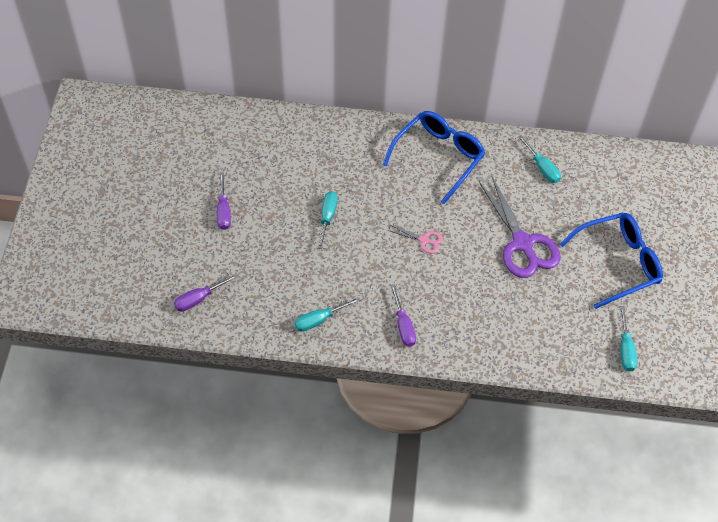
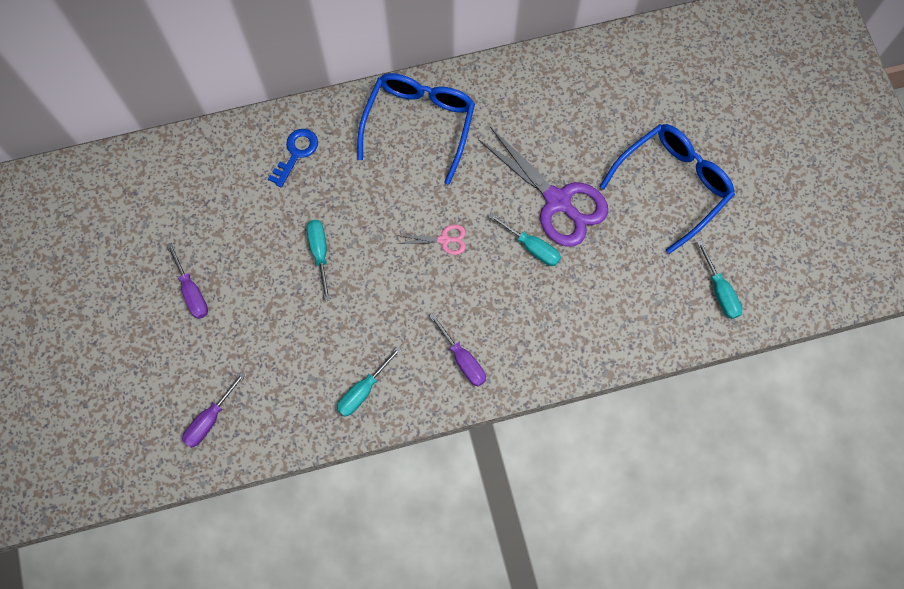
camera: 20 degrees left, 15 degrees up
(339, 146) = (296, 153): none -> blue key
(542, 167) = (543, 93): turquoise screwdriver -> turquoise screwdriver (531, 247)

